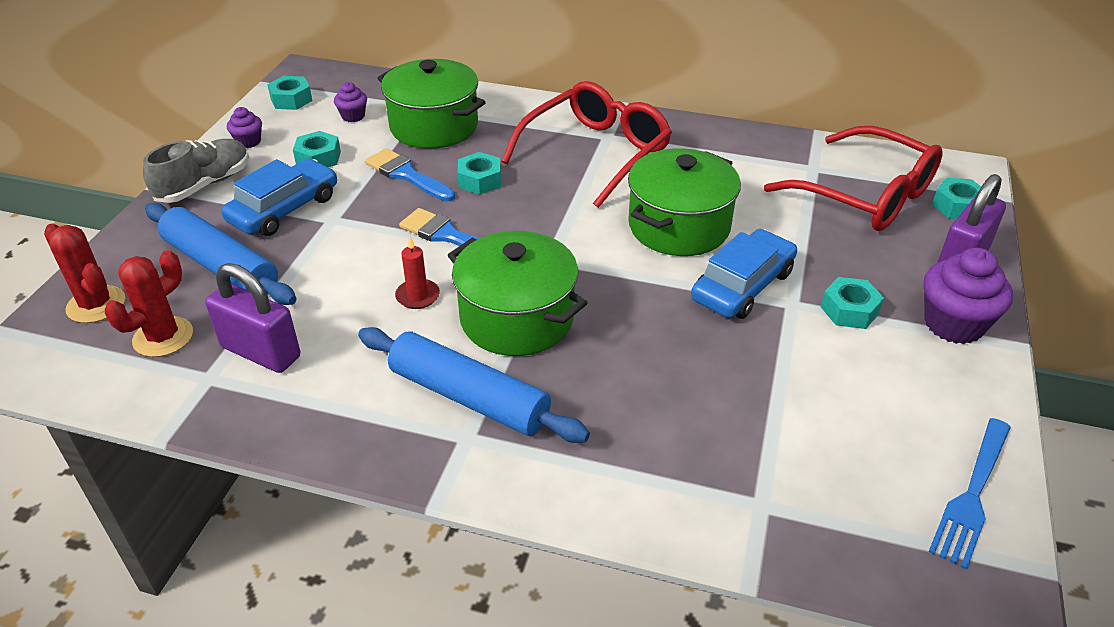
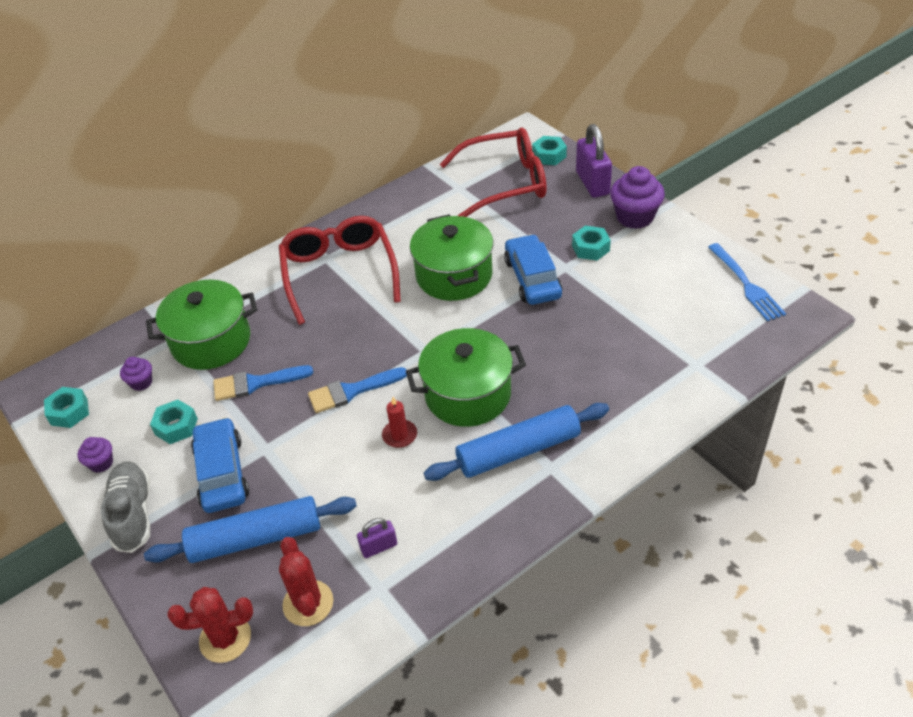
camera: 50 degrees left, 5 degrees up
(261, 352) = (379, 547): purple padlock -> purple padlock, size x0.53
(480, 180) = (306, 346): turquoise nut -> none

